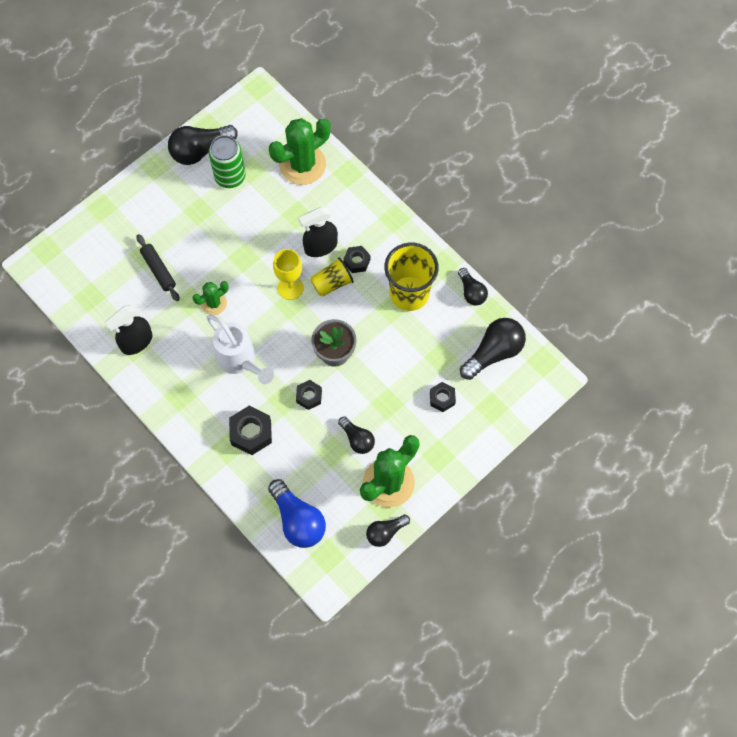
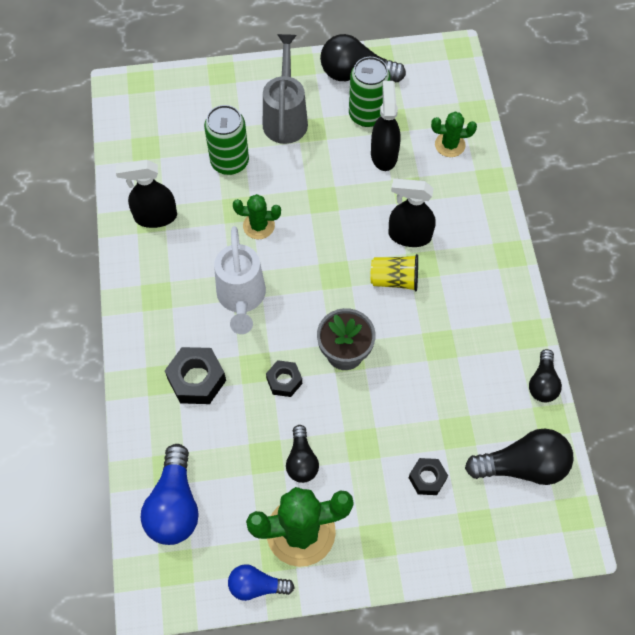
camera: 35 degrees right, 5 degrees down
(158, 270) = (229, 162): black rolling pin -> green can
(173, 213) = (285, 117): none -> grey watering can
(262, 199) = (384, 154): none -> black spray bottle
(290, 288) = (347, 258): yellow goblet -> none
(302, 164) = (450, 145): green cactus -> green cactus, size x0.53
(357, 261) = (437, 273): black nut -> none
(385, 532) = (257, 586): black light bulb -> blue light bulb
(409, 293) = (471, 341): yellow cup -> none

